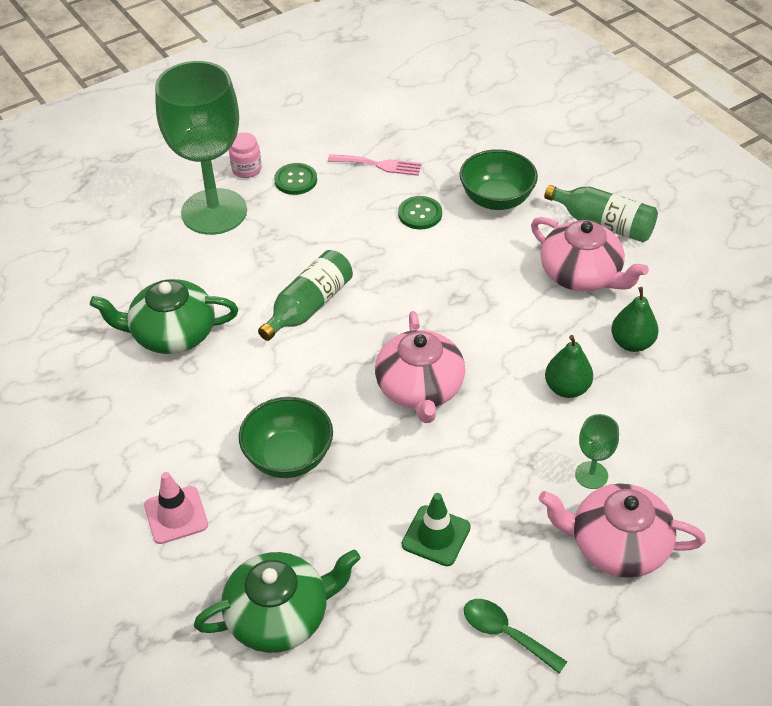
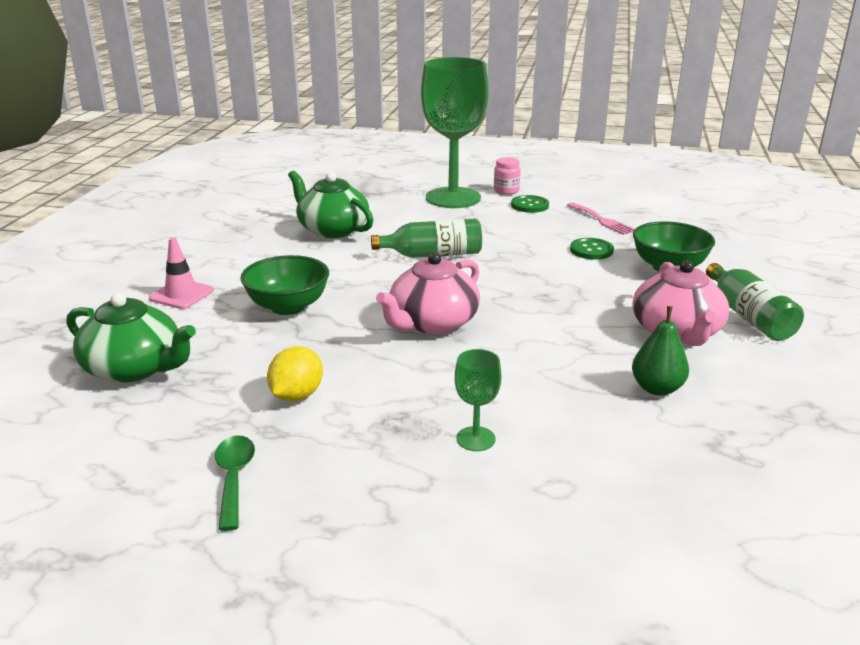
camera: 45 degrees right, 20 degrees down
(436, 536) = (297, 395): green traffic cone -> yellow lemon
(567, 388) = (547, 381): green pear -> none
(617, 545) = (417, 492): pink teapot -> none

